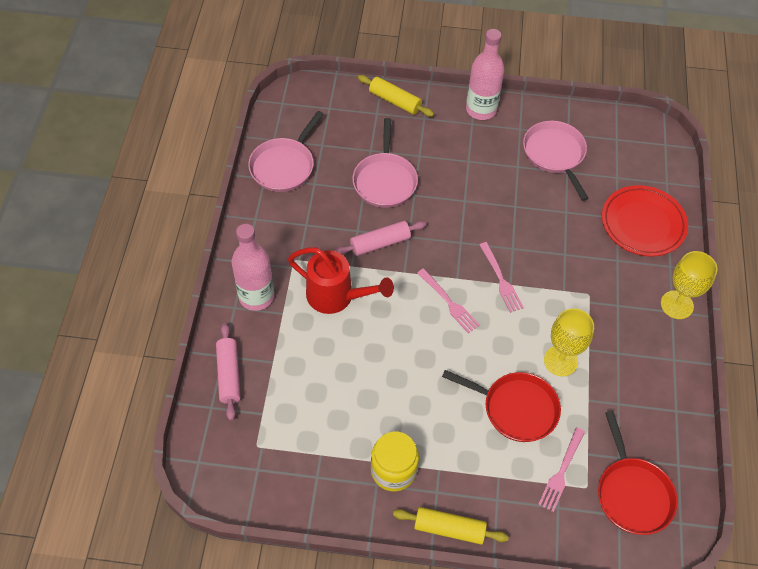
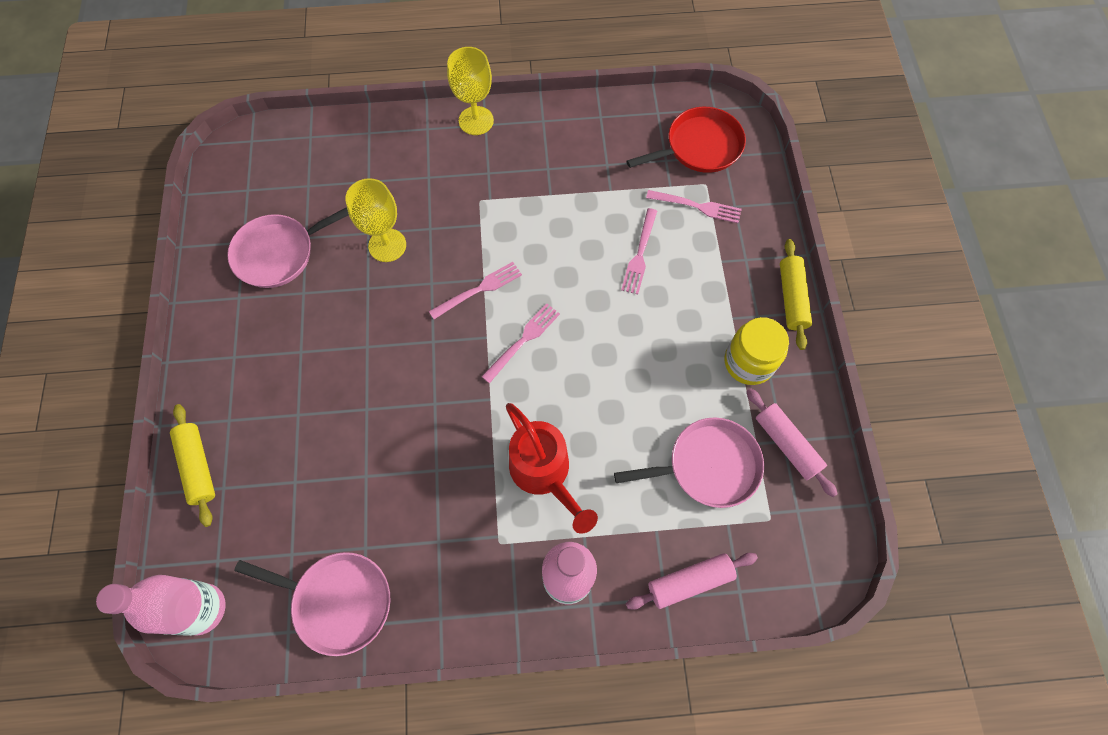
camera: 100 degrees left, 10 degrees up
(336, 297) = (544, 473): red watering can -> red watering can turned 135 degrees clockwise
(380, 243) = (452, 436): pink rolling pin -> pink rolling pin (787, 444)
(385, 181) = (347, 451): pink pan -> pink pan (708, 465)
(395, 101) = (198, 466): yellow rolling pin -> yellow rolling pin turned 45 degrees counterclockwise
(481, 109) = (207, 349): pink bottle -> pink bottle (202, 609)
(516, 408) = (640, 254): red pan -> pink fork
(560, 361) = (571, 219): yellow goblet -> yellow goblet (387, 245)
(643, 223) = (373, 156): red plate -> none

